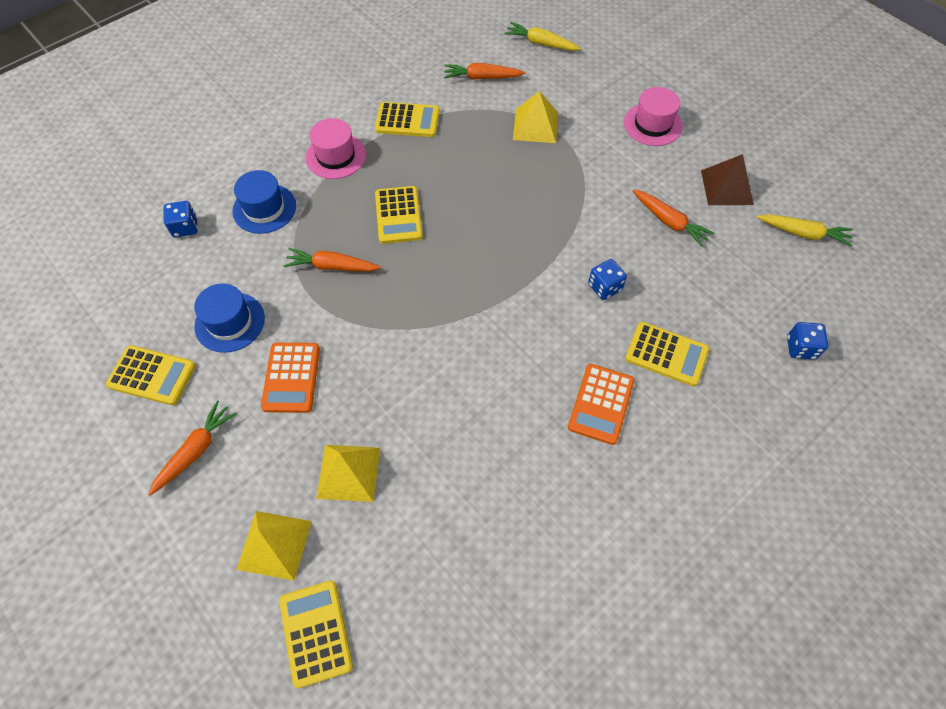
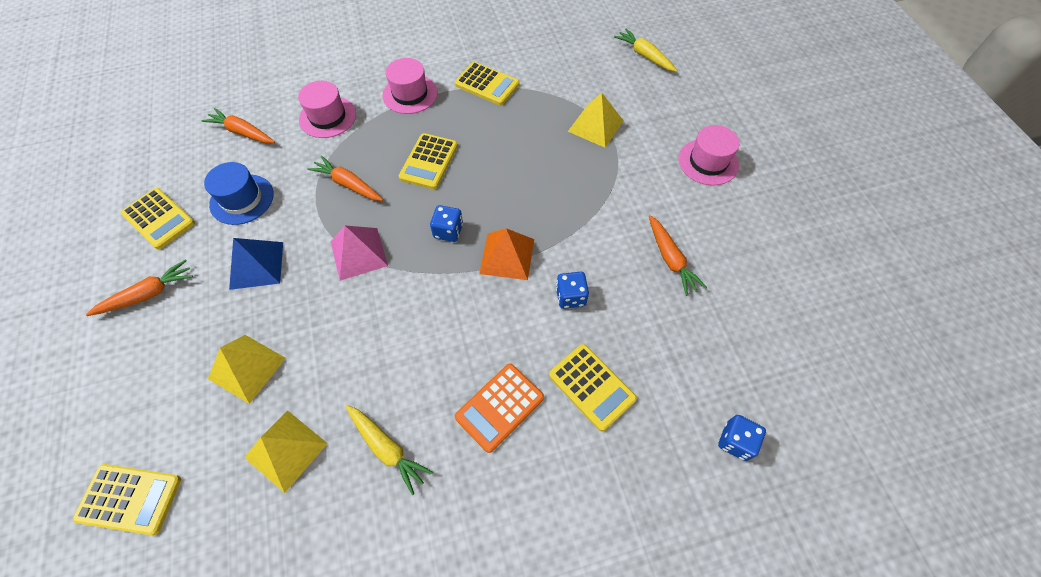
camera: 25 degrees right, 0 degrees up
(185, 227) = (260, 110): blue dice -> blue dice (448, 231)
(264, 208) = (327, 117): blue hat -> pink hat
(274, 545) = (151, 403): yellow pyramid -> yellow pyramid (286, 450)
(291, 378) = (257, 265): orange calculator -> blue pyramid
(316, 633) = (130, 499): yellow calculator -> yellow calculator turned 90 degrees clockwise
(386, 326) = (358, 253): none -> pink pyramid
(482, 77) = (573, 69): orange carrot -> orange carrot (242, 132)
(527, 274) = (507, 256): none -> orange pyramid
(727, 187) = (749, 247): brown pyramid -> none
(803, 233) = (805, 324): yellow carrot -> yellow carrot (387, 448)

